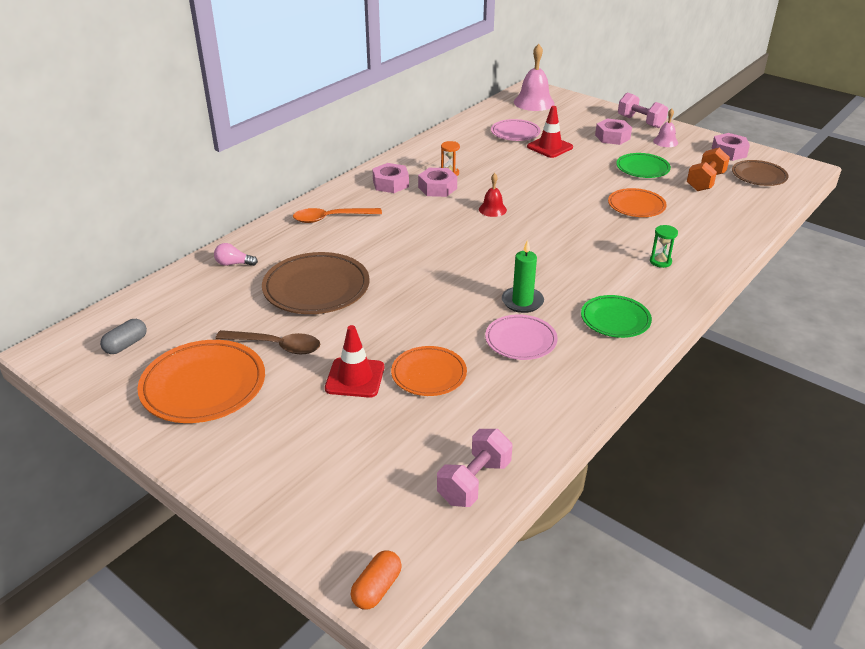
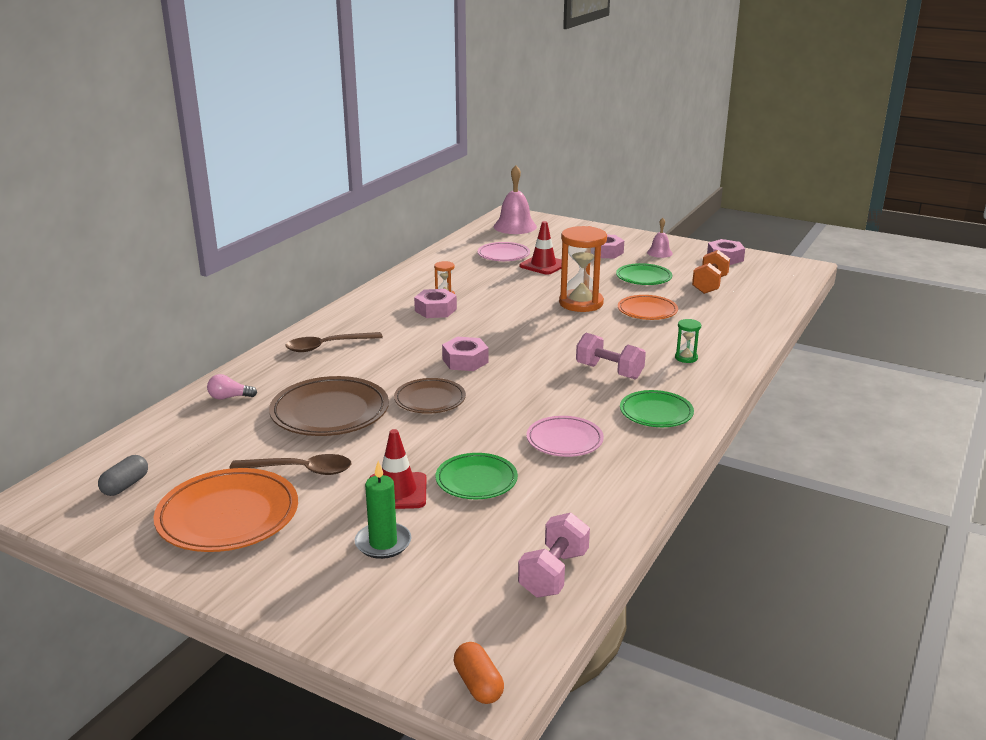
camera: 10 degrees left, 10 degrees down
(331, 218) = (327, 346): orange spoon -> brown spoon
(377, 588) = (478, 684): orange capsule -> orange capsule turned 45 degrees counterclockwise
(390, 184) = (384, 310): pink nut -> pink nut (465, 361)
(429, 374) = (476, 480): orange plate -> green plate
(492, 209) = (500, 325): red bell -> none
(522, 302) = (556, 405): green candle -> green candle (383, 543)
(574, 192) = (581, 303): none -> orange hourglass
(640, 122) = (629, 237): pink dumbbell -> pink dumbbell (609, 371)
(758, 176) = (760, 276): brown plate -> brown plate (430, 400)

